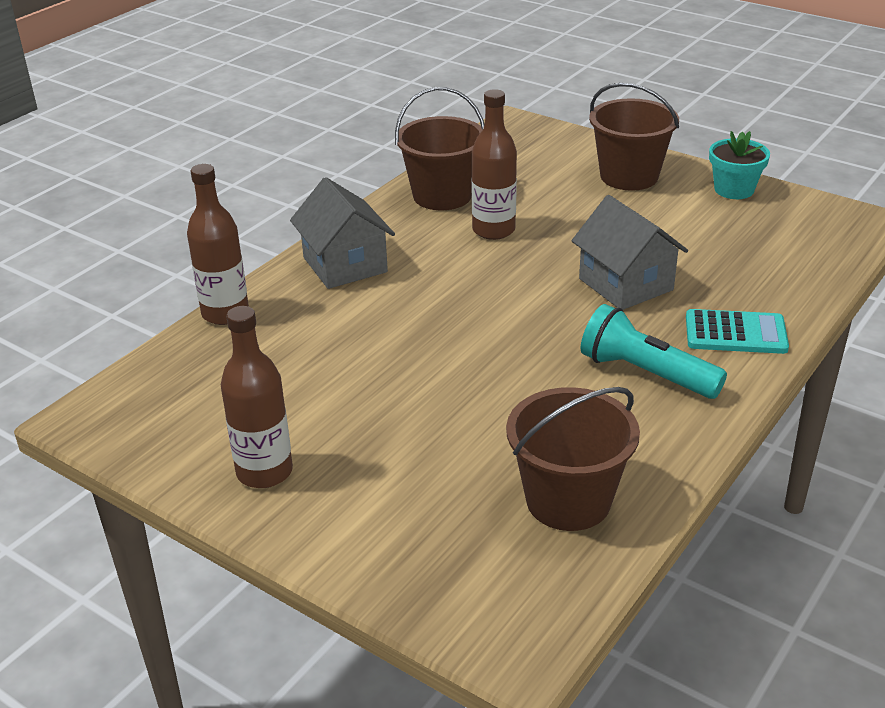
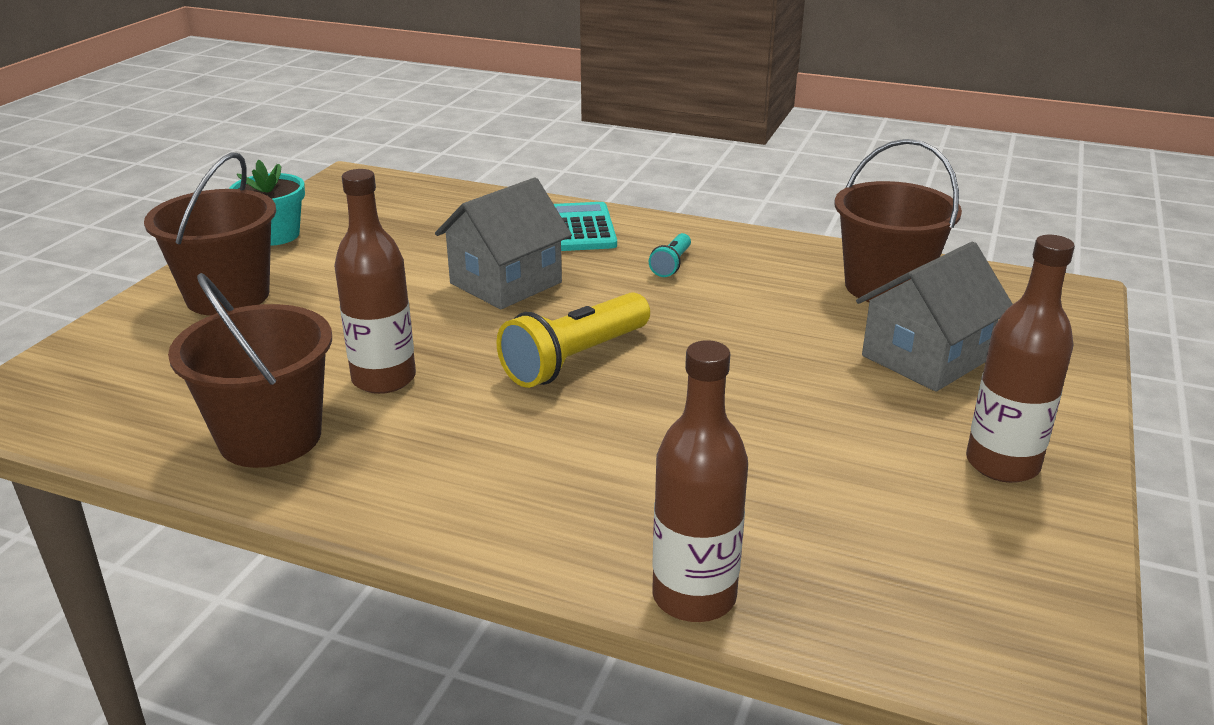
camera: 105 degrees left, 5 degrees down
(345, 265) = (507, 497): grey house -> grey house (925, 358)
(491, 303) = (575, 359): none -> yellow flashlight
(645, 373) = (671, 265): turquoise flashlight -> turquoise flashlight, size x0.51

